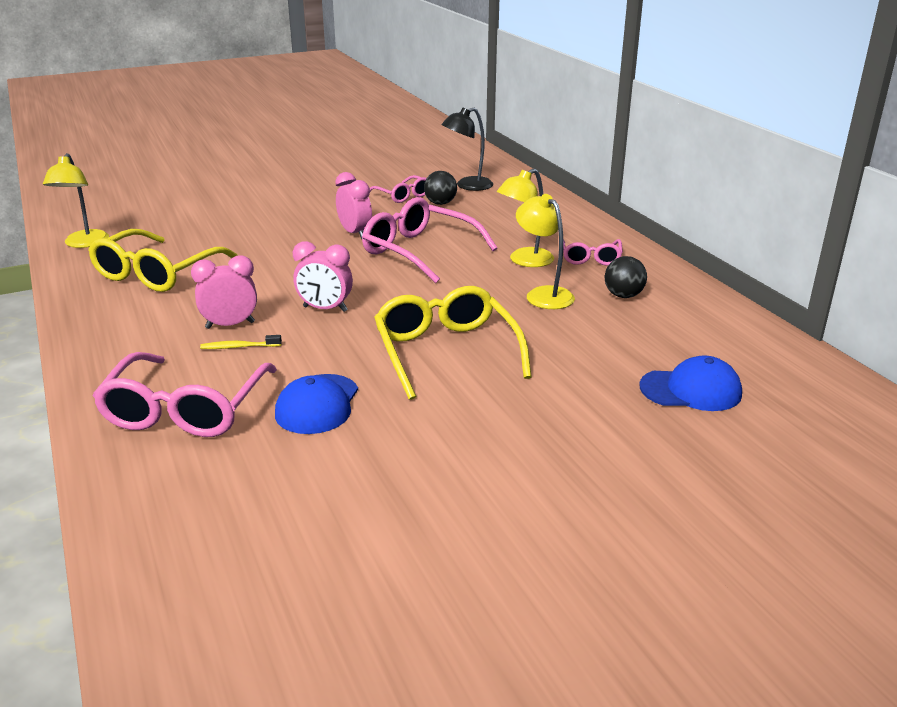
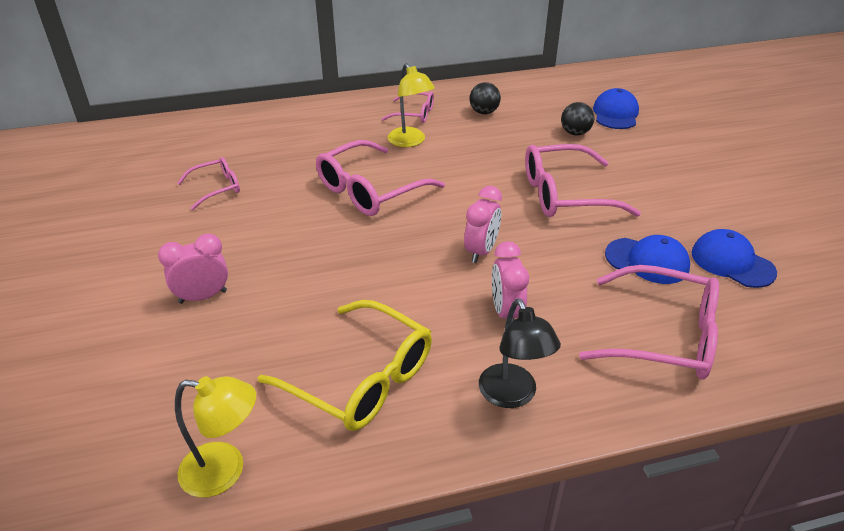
camera: 80 degrees left, 10 degrees up
(239, 347) = (551, 305): yellow toothbrush -> none
(320, 468) = (732, 262): none -> blue cap
(355, 233) = (308, 225): pink clock -> pink clock (203, 297)
(440, 203) = (254, 168): black ball -> black ball (575, 133)
(446, 352) = (565, 194): yellow glasses -> pink glasses
(467, 186) = (215, 148): black lamp -> black lamp (512, 396)
(543, 294) = (475, 142): yellow lamp -> none

